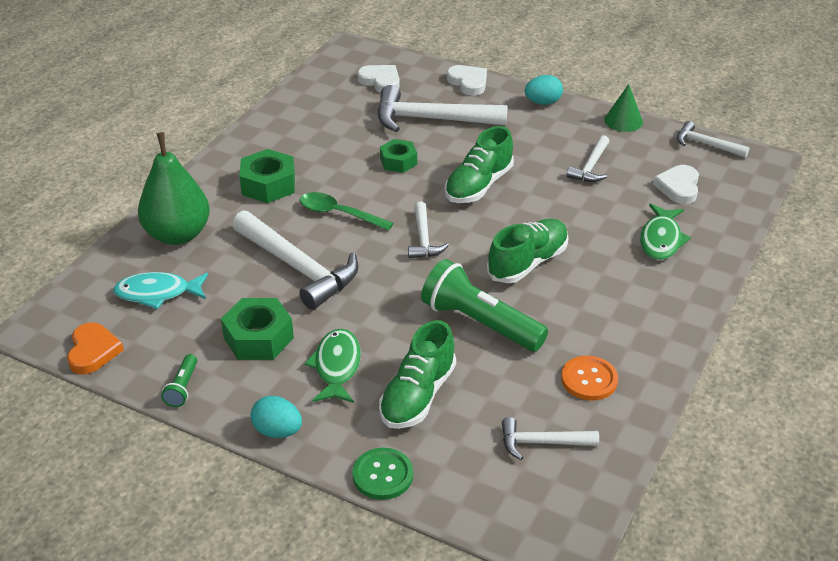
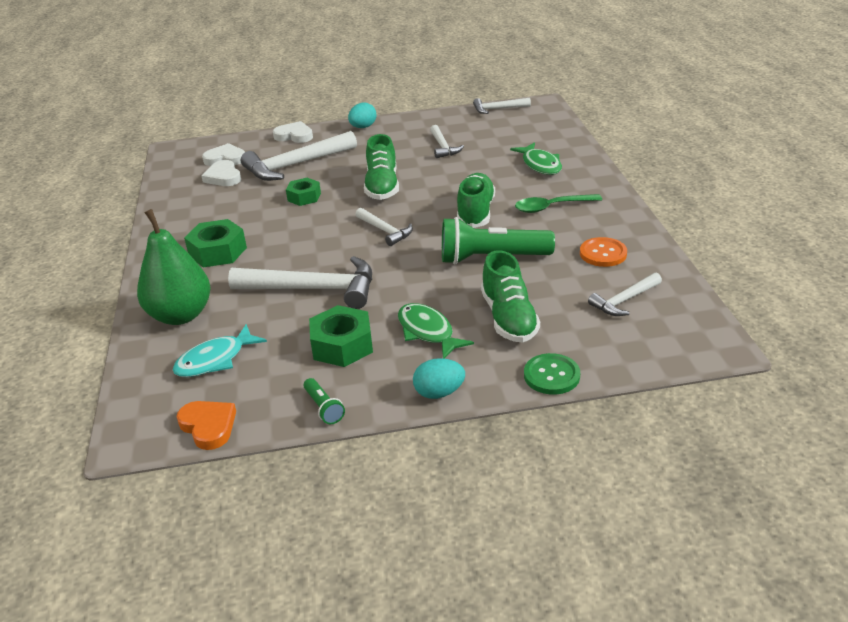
camera: 35 degrees left, 5 degrees down
(339, 214) = (300, 244): green spoon -> green spoon (551, 207)
(623, 121) = (430, 117): green cone -> none
(678, 187) = (512, 135): white heart -> white heart (223, 177)

